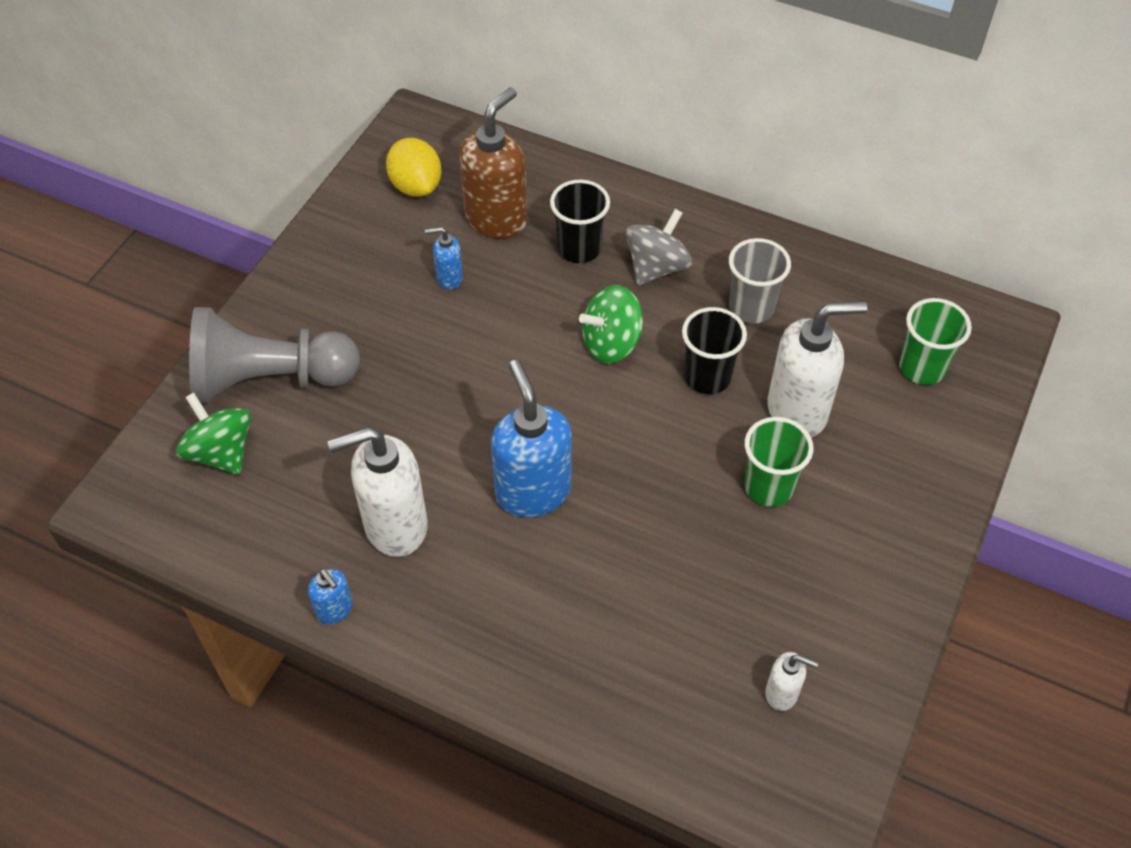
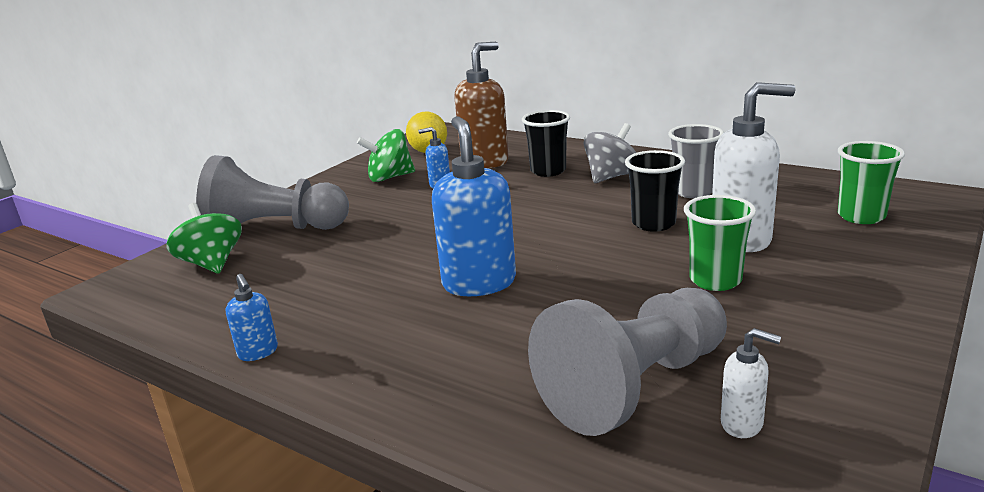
camera: 10 degrees right, 30 degrees down
(395, 526) = (341, 302): white soap dispenser -> none
(611, 343) = (568, 209): green spinning top -> green spinning top (390, 177)
(695, 649) = (635, 386): none -> grey pawn

